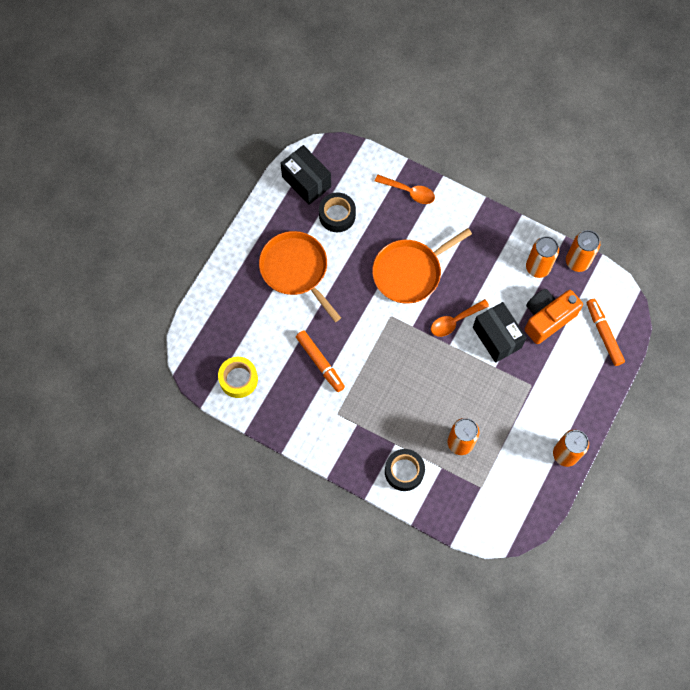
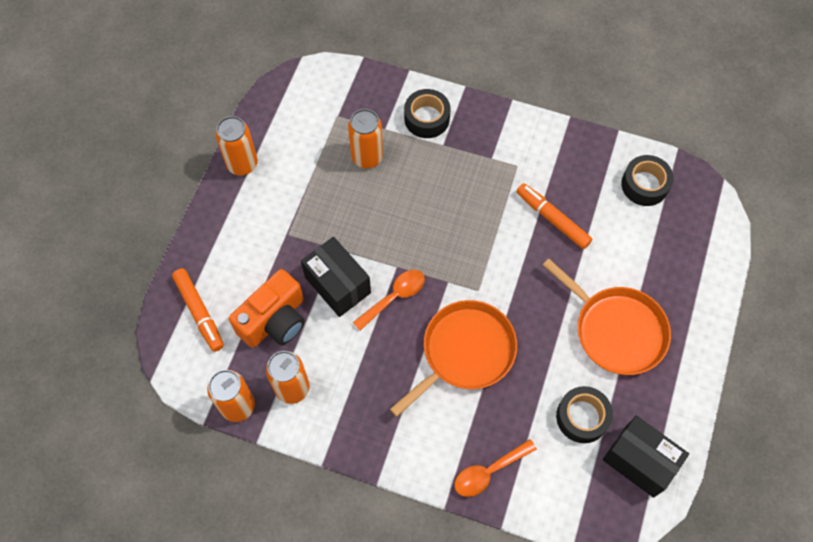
camera: 170 degrees right, 5 degrees down
(238, 379) = (644, 185): yellow tape -> black tape
(409, 192) = (488, 472): orange spoon -> orange spoon turned 45 degrees counterclockwise

